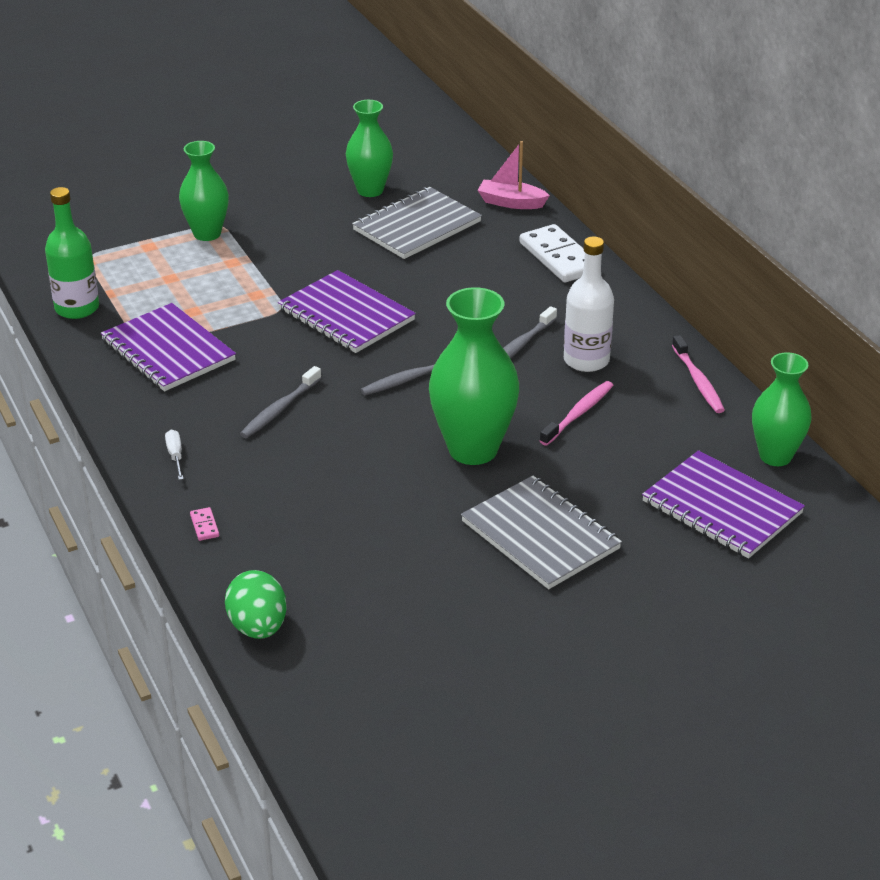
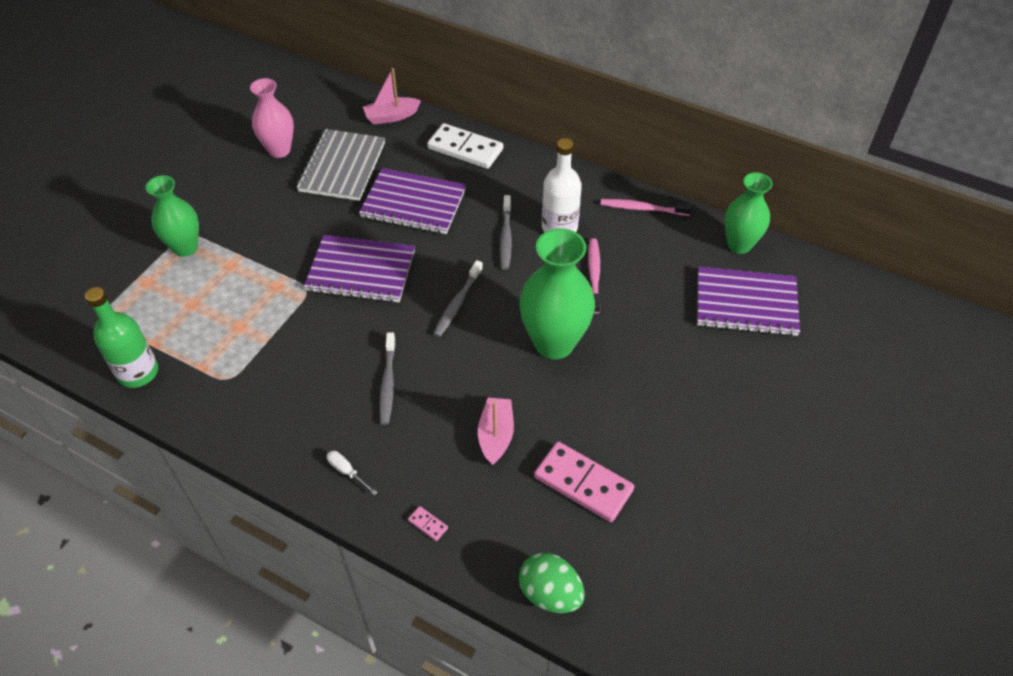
camera: 35 degrees left, 15 degrees up
(168, 350) = (252, 374): purple notebook -> purple notebook (413, 203)
(336, 493) = (496, 435): none -> pink boat
(370, 190) = (279, 150): green vase -> pink vase
(379, 566) = (583, 483): none -> pink domino
(540, 535) = (661, 391): grey notebook -> none
(698, 381) = (642, 208): pink toothbrush -> pink toothbrush turned 150 degrees clockwise

